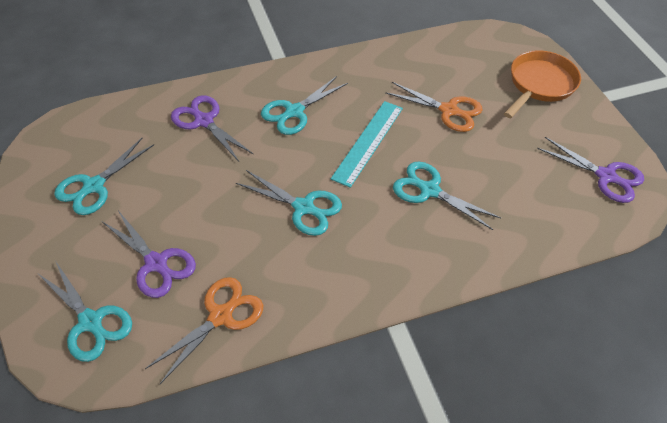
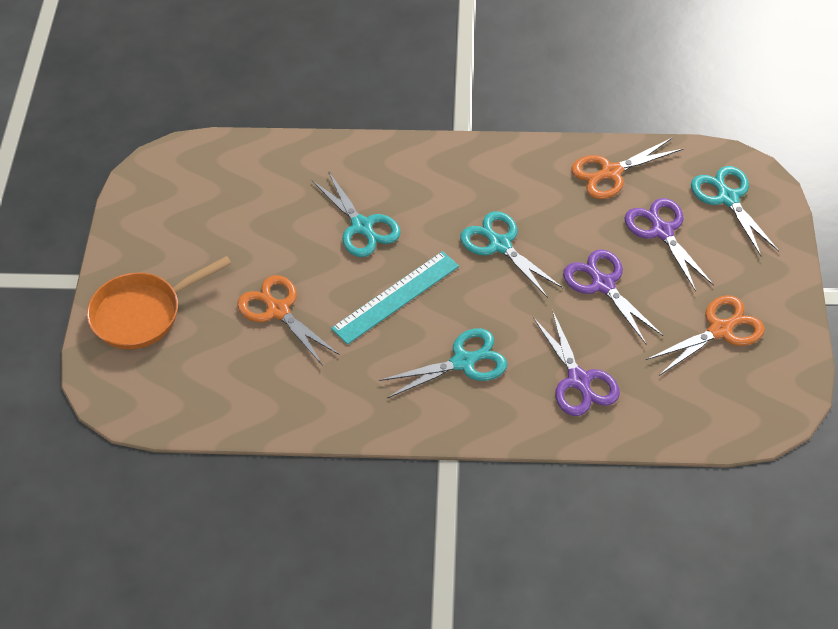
camera: 155 degrees left, 0 degrees up
(93, 186) = (720, 330): turquoise scissors -> orange scissors
(606, 176) = (172, 190): purple scissors -> purple scissors (602, 284)

